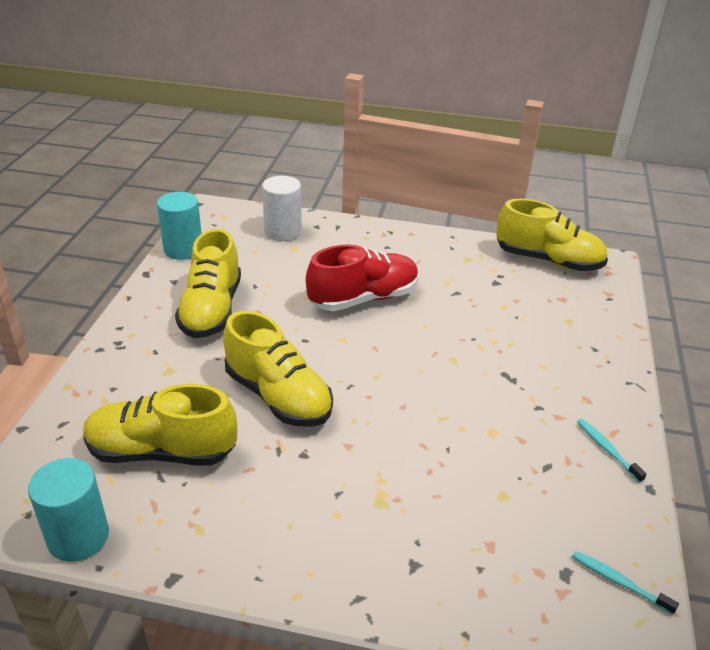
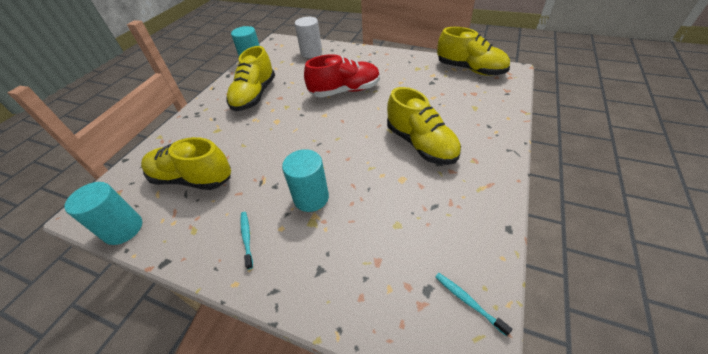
camera: 15 degrees right, 10 degrees up
(278, 396) = (273, 148): yellow shoe -> yellow shoe (420, 144)
(367, 467) = (311, 198): none -> turquoise cylinder
(607, 449) = (482, 197): turquoise toothbrush -> turquoise toothbrush (247, 238)

